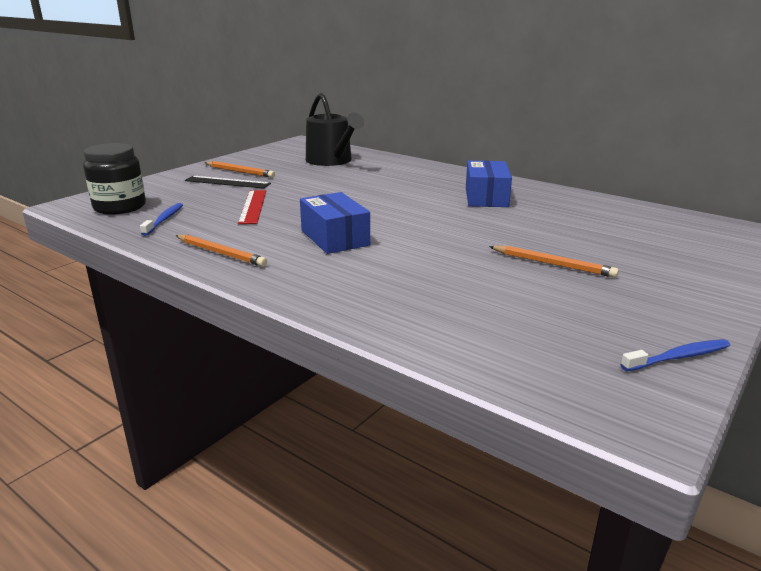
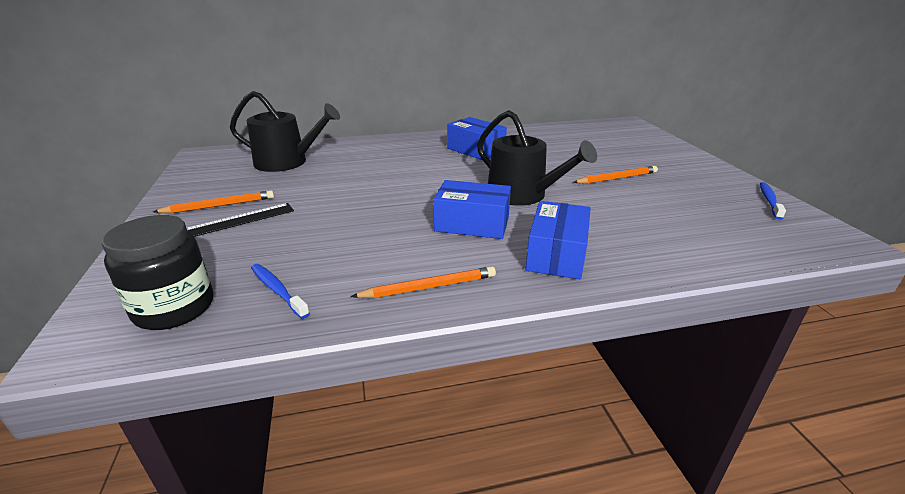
camera: 50 degrees left, 5 degrees up
(252, 206) = (332, 232): red ruler -> none
(332, 278) = (556, 254): none -> blue box
(424, 238) = (522, 195): none -> black watering can

